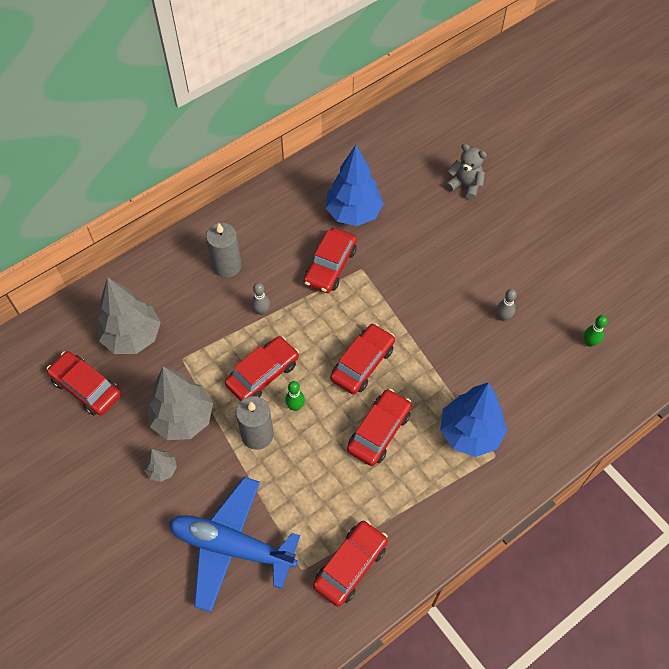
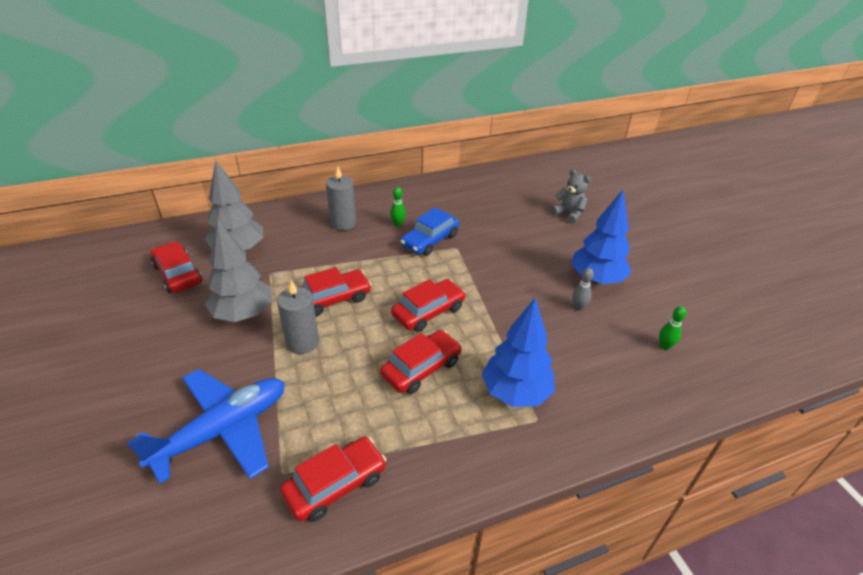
camera: 15 degrees right, 20 degrees down
(162, 469) = (199, 348): grey tree -> none
(232, 546) = (223, 430): blue plane -> blue plane turned 105 degrees clockwise
(262, 311) = (356, 256): grey bowling pin -> none
(295, 406) = (350, 329): green bowling pin -> green bowling pin (398, 224)
(330, 266) = (430, 240): red car -> blue car
(353, 213) = (465, 213): blue tree -> blue tree (596, 279)

